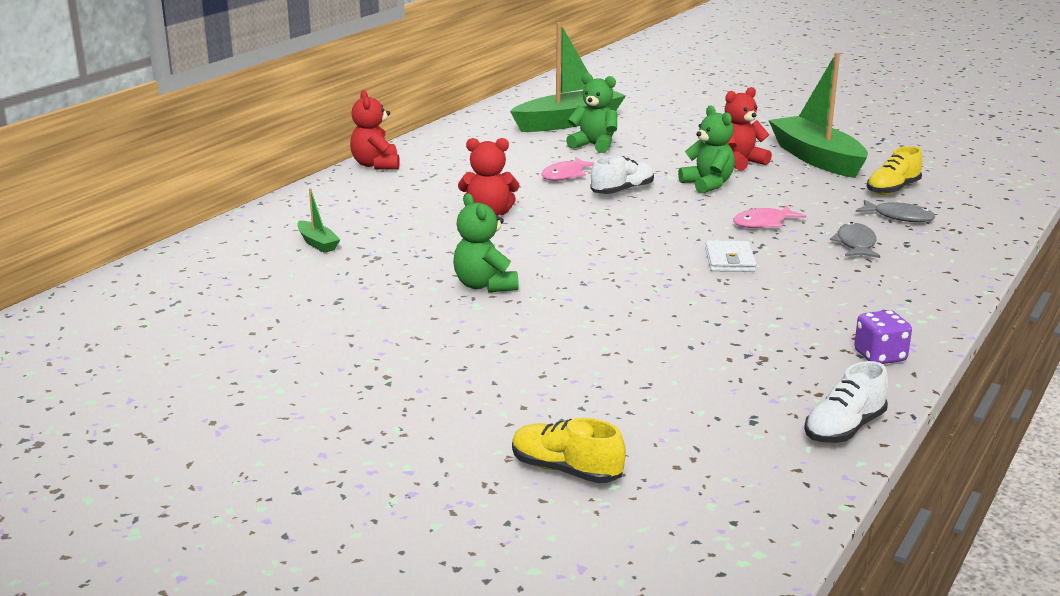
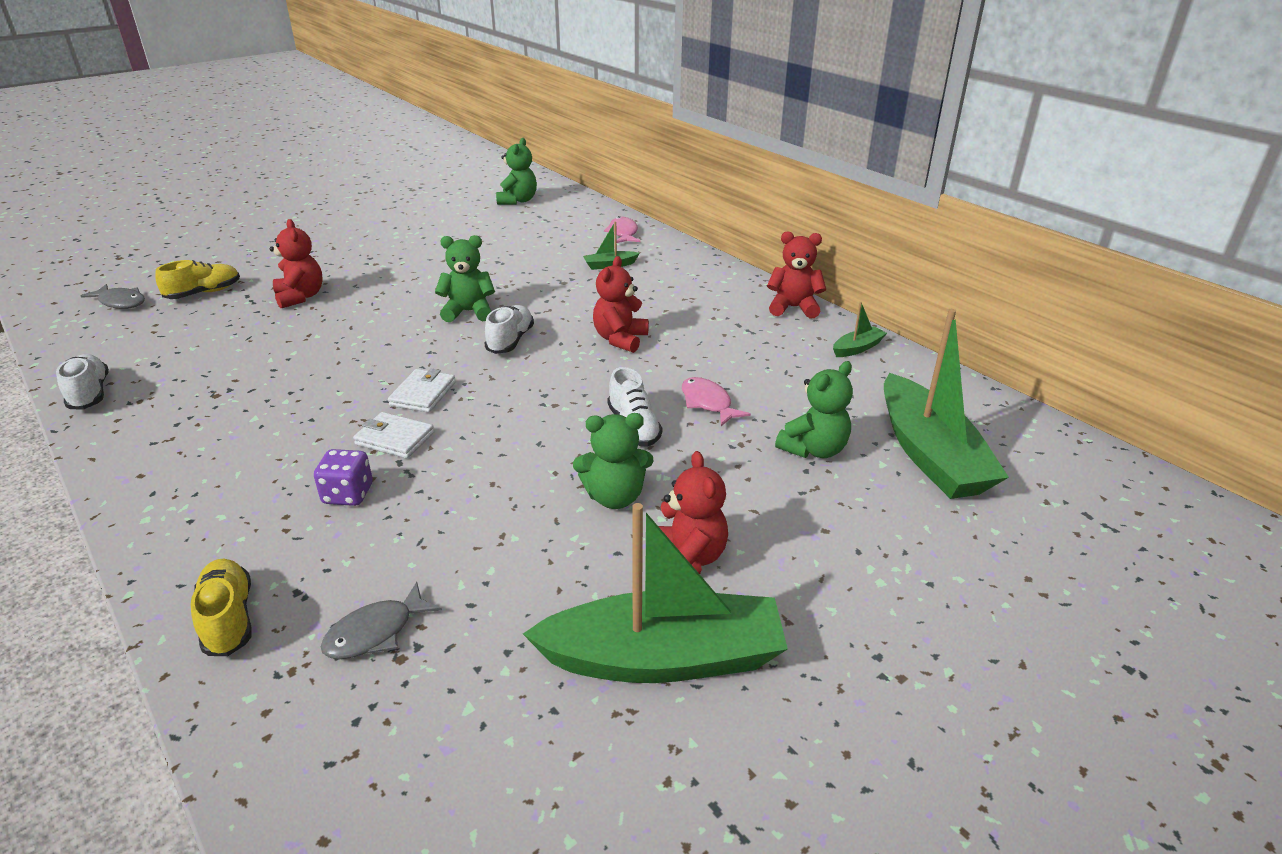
camera: 110 degrees right, 10 degrees up
(93, 337) = (518, 201): none -> green teddy bear
(438, 143) = (857, 348): none -> green boat
(522, 392) = (300, 297): none -> red teddy bear
(530, 254) = (510, 341): none -> white shoe
(657, 267) = (423, 394): none -> white wallet
(763, 223) = (462, 496): pink fish -> pink fish (623, 233)
(855, 244) = (341, 545): grey fish -> grey fish (120, 302)
(880, 356) = (136, 452): purple dice -> purple dice (348, 494)
(892, 189) = (473, 685): yellow shoe -> yellow shoe (228, 619)

